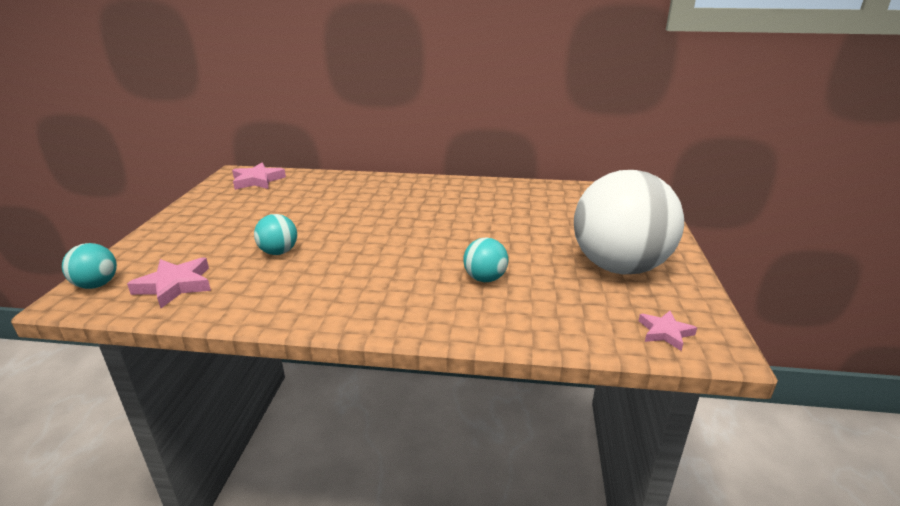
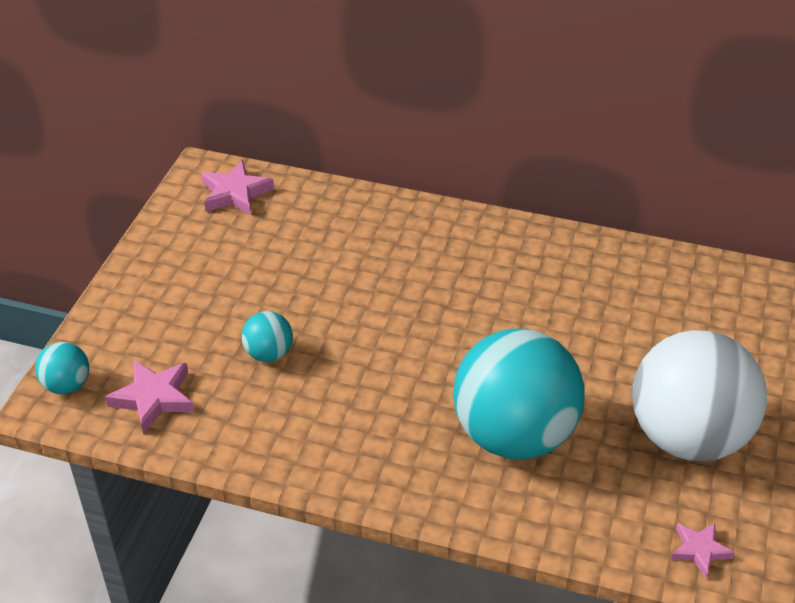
camera: 10 degrees right, 15 degrees up
(485, 278) = (514, 435): turquoise ball -> turquoise ball, size x2.35

